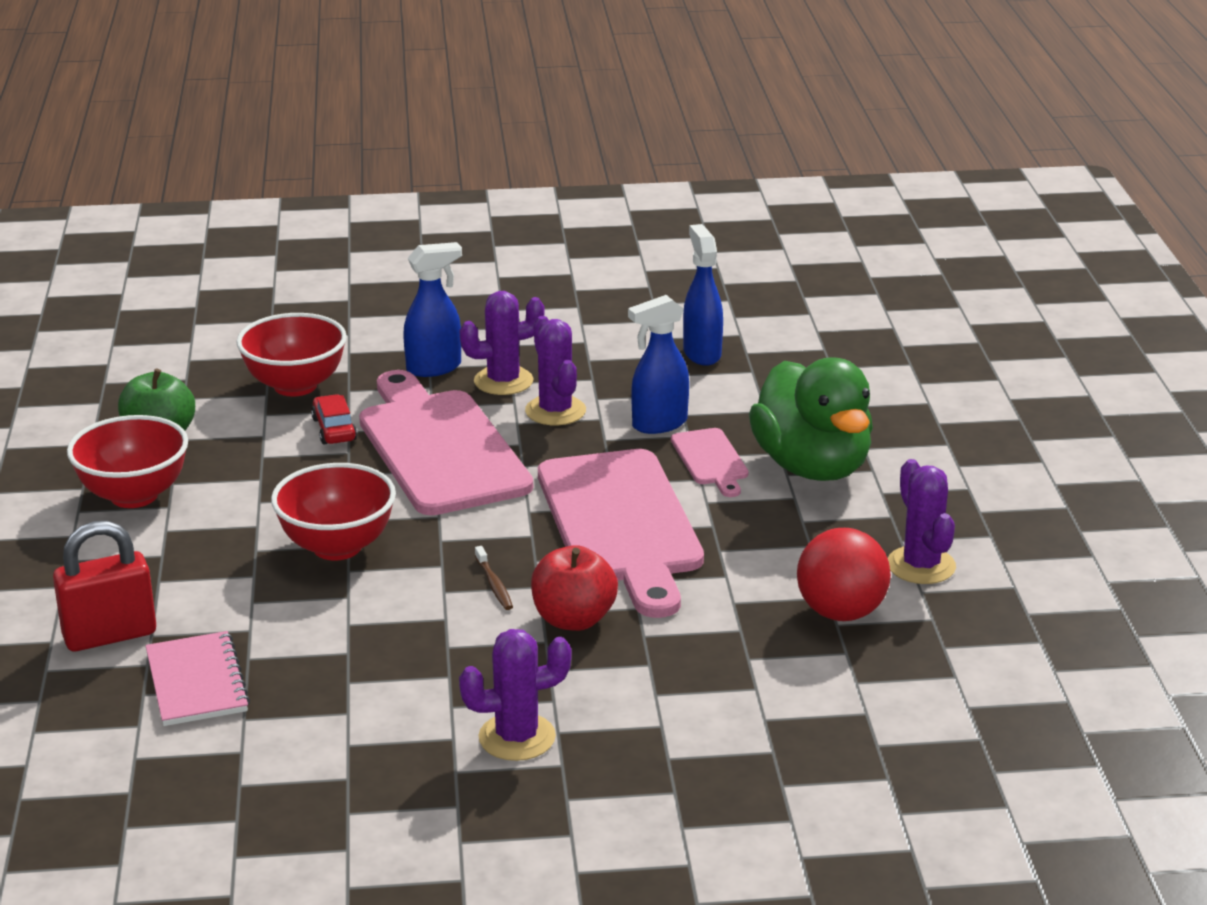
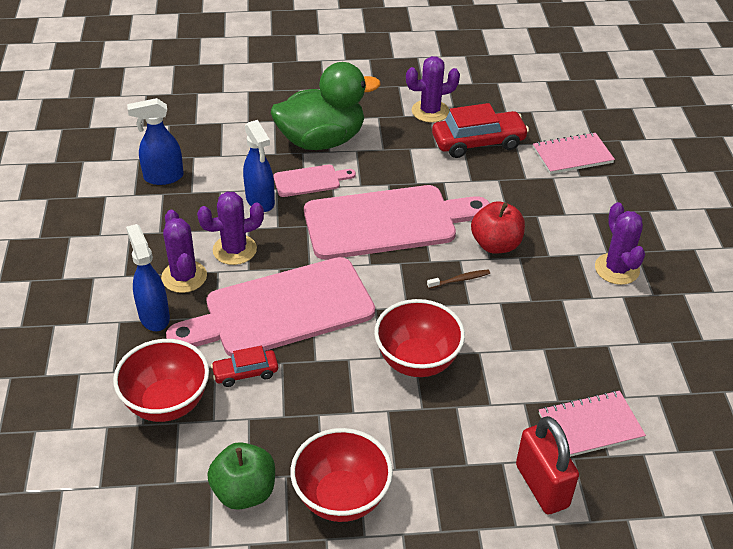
camera: 90 degrees left, 15 degrees up
(824, 714) = (572, 155): none -> pink notebook
(841, 612) = (478, 142): red ball -> red car

